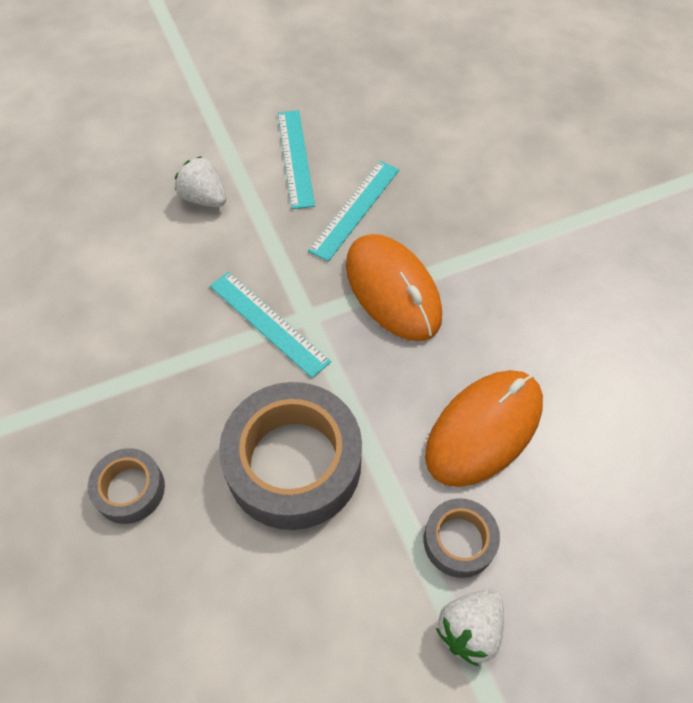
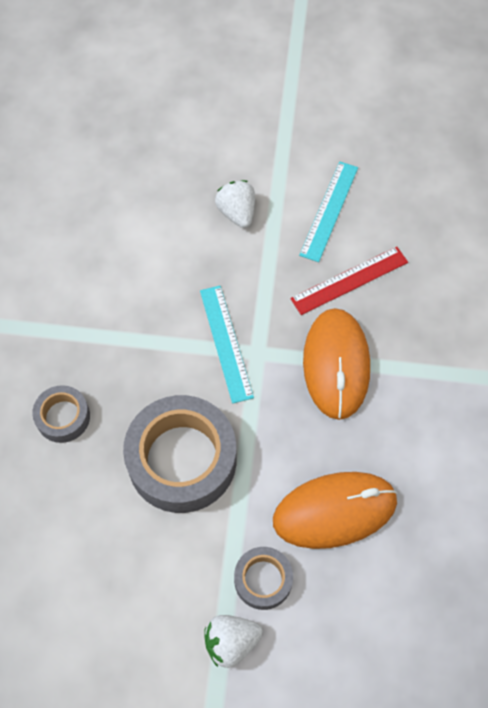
camera: 30 degrees right, 5 degrees up
(355, 209) = (349, 280): turquoise ruler -> red ruler

